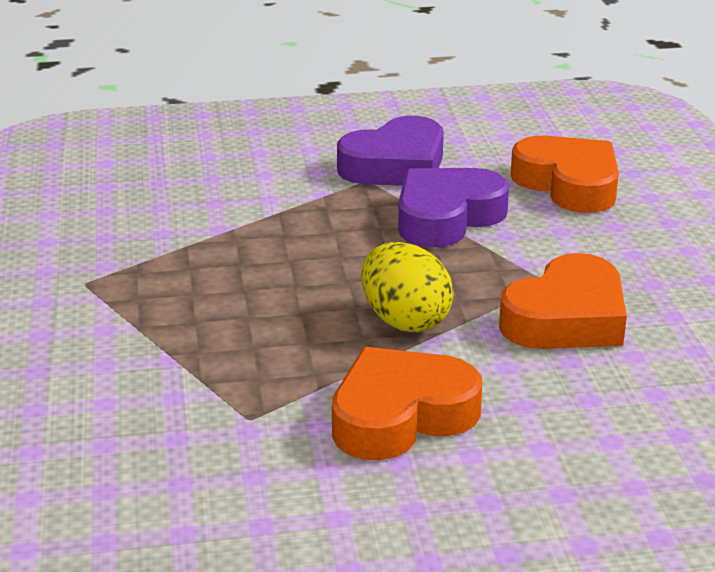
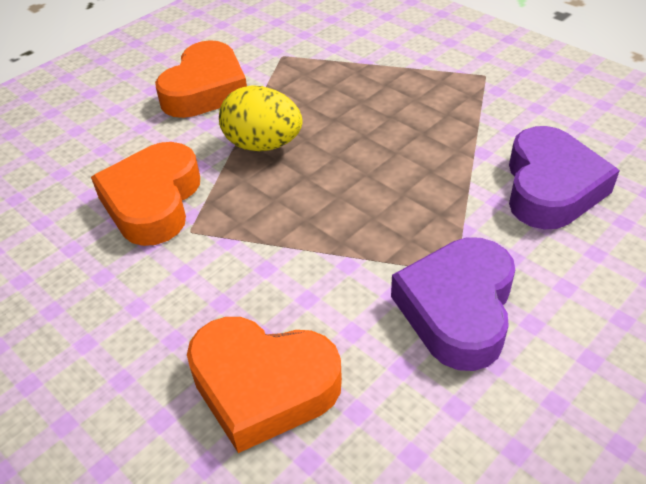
camera: 145 degrees right, 15 degrees up
(446, 217) = (334, 260): purple heart -> purple heart (551, 187)

